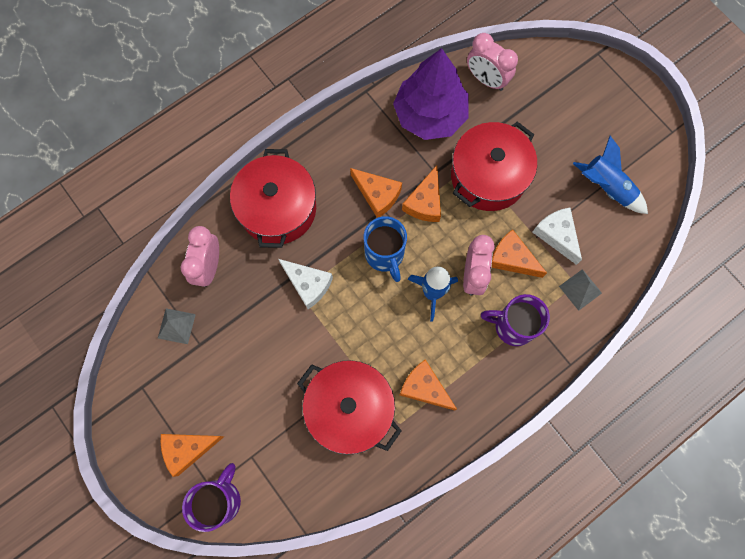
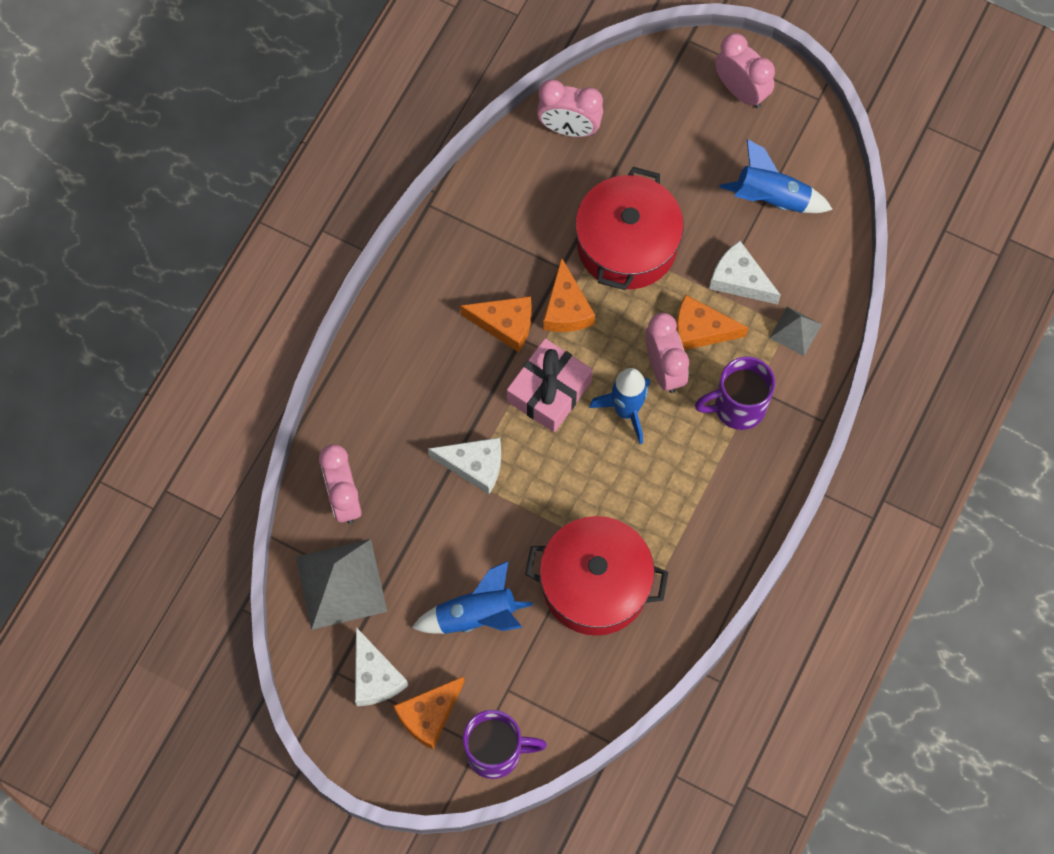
camera: 25 degrees left, 5 degrees down
(166, 403) = (375, 676): none -> white cheese
(176, 326) = (341, 584): grey pyramid -> grey pyramid, size x1.88
(221, 499) = (496, 752): purple mug -> purple mug turned 90 degrees clockwise
(256, 392) = (476, 616): none -> blue rocket
(278, 208) = (392, 393): red pot -> none
(385, 255) = (549, 391): blue mug -> pink gift
(424, 388) = (669, 522): orange cheese -> none
(430, 115) = (521, 201): purple tree -> none
(619, 103) = (741, 91): none -> pink clock

